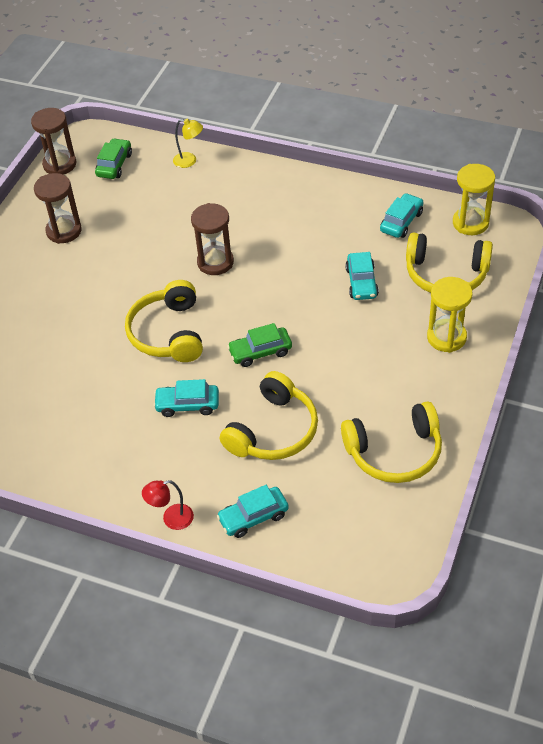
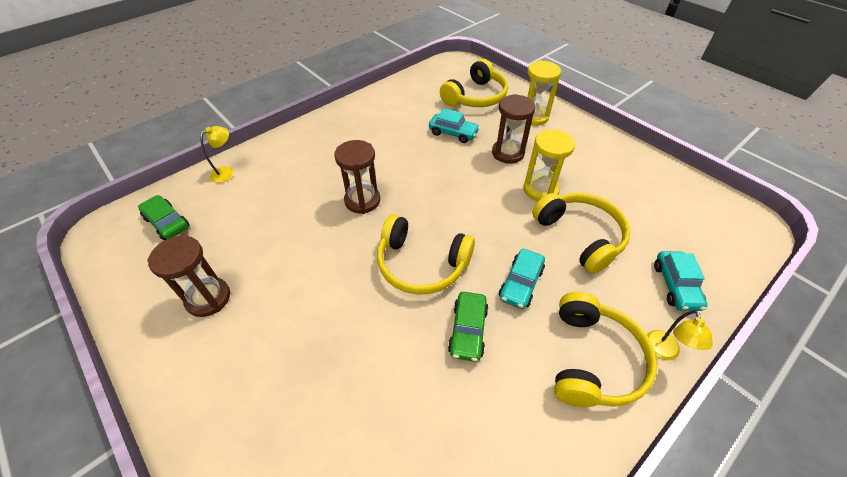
camera: 65 degrees left, 0 degrees up
(60, 164) = (110, 265): brown hourglass -> brown hourglass (508, 153)
(171, 519) = (663, 352): red lamp -> yellow lamp
(260, 352) = (487, 211): green car -> green car (468, 330)
(395, 452) = (631, 178): yellow headphones -> yellow headphones (593, 359)
(401, 222) = (410, 96): turquoise car -> none
(470, 223) = (438, 72): yellow hourglass -> yellow hourglass (540, 190)

